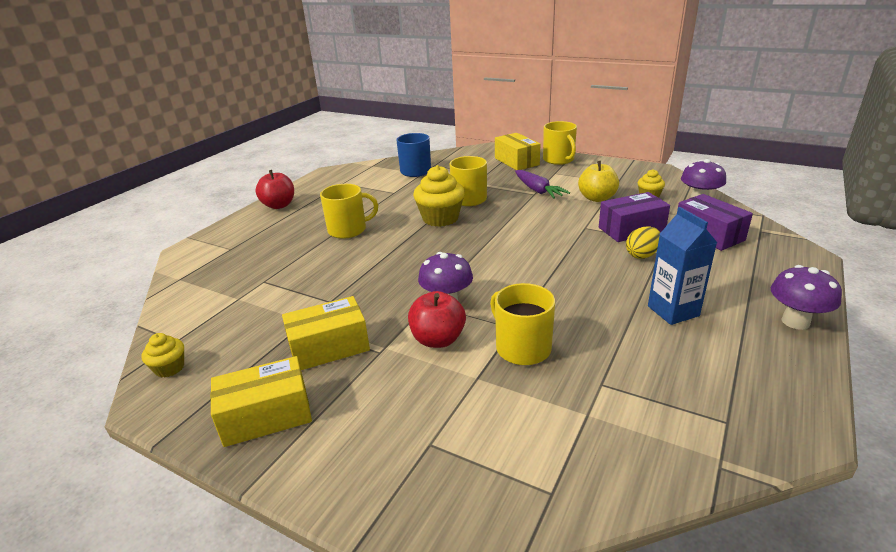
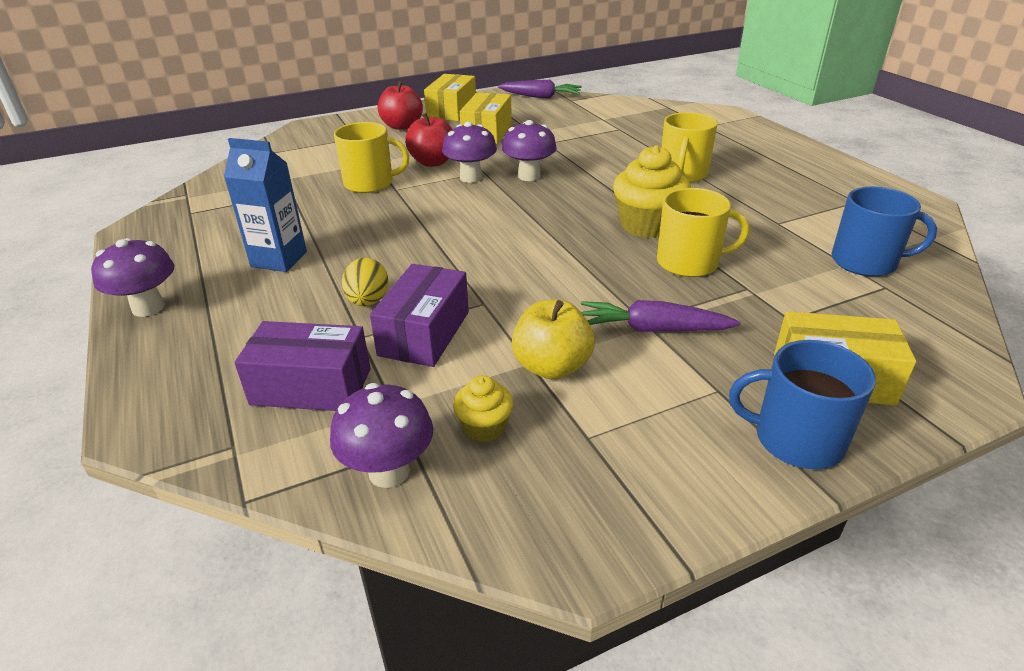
camera: 125 degrees right, 5 degrees up
(170, 368) = (540, 97): yellow cupcake -> purple carrot
(279, 205) = (805, 156): red apple -> red apple (402, 126)
(414, 279) = (529, 176): none -> purple mushroom
(559, 160) = (795, 439): yellow mug -> blue mug

